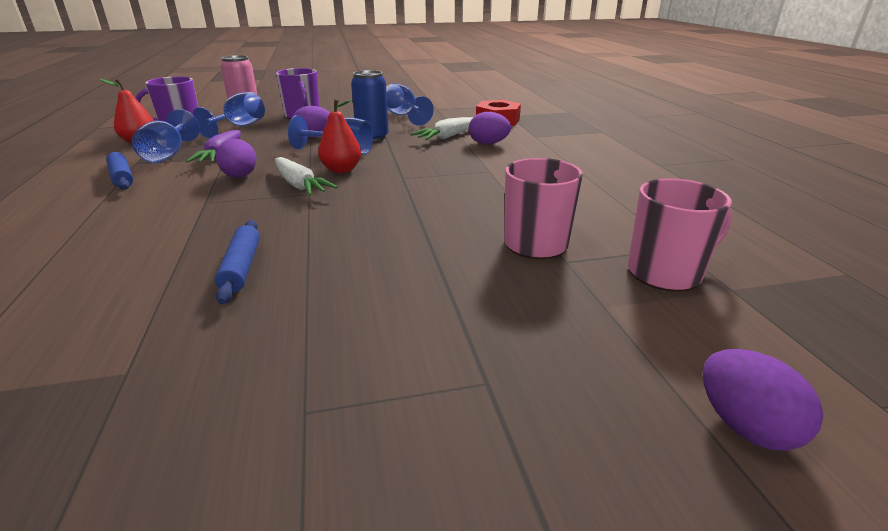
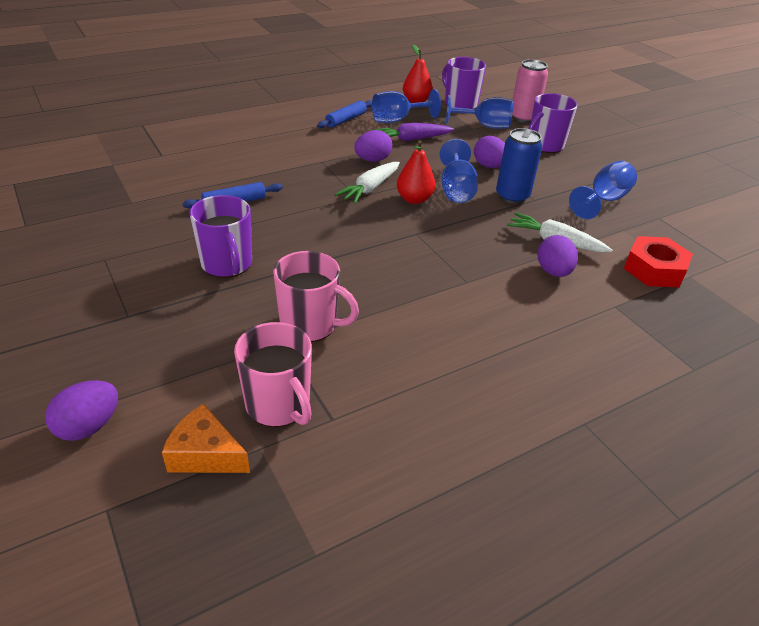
camera: 70 degrees right, 10 degrees up
(395, 284) = (227, 264): none -> purple mug
(755, 324) = (205, 454): none -> orange cheese

